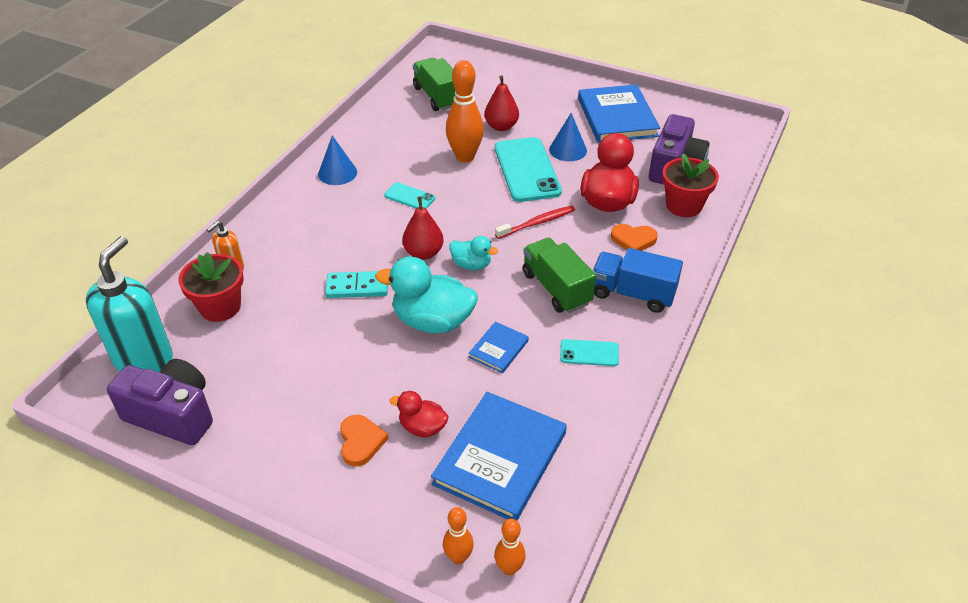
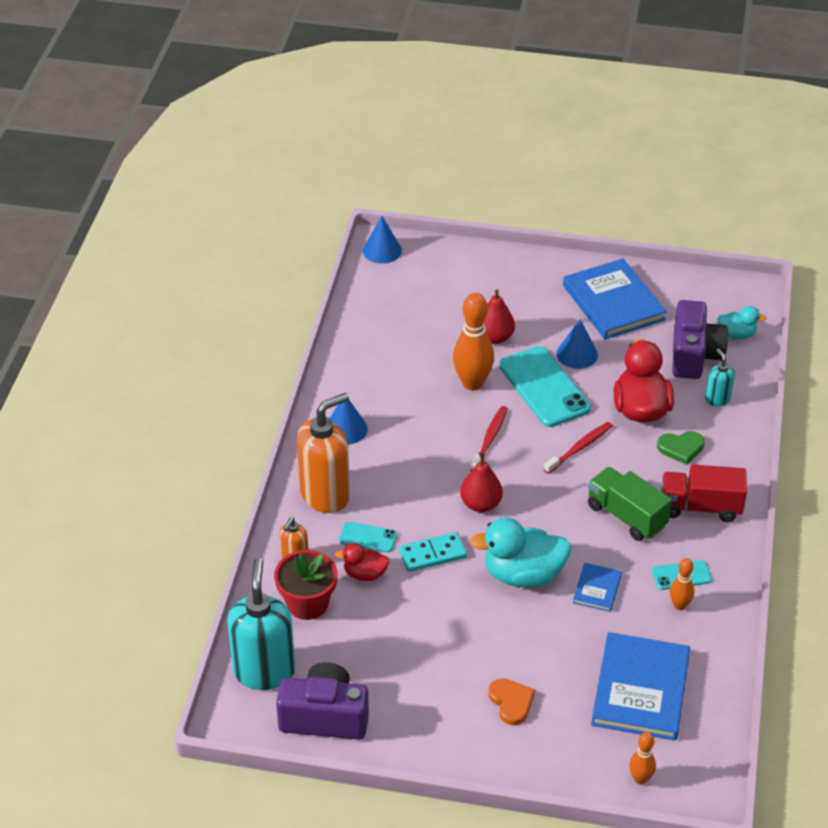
camera: 15 degrees left, 0 degrees up
(290, 220) = (325, 495): none -> orange soap dispenser
(409, 197) = (436, 443): turquoise phone -> turquoise phone (368, 537)
(422, 427) = (560, 677): red duck -> red duck (365, 574)
(437, 97) = (407, 311): green truck -> none
(439, 54) = (382, 250): none -> blue cone
(458, 202) = (490, 439): none -> red toothbrush
(471, 265) = (534, 507): turquoise duck -> turquoise duck (736, 334)
(509, 568) = (685, 777): orange bowling pin -> orange bowling pin (679, 605)
(632, 294) = (700, 507): blue truck -> red truck
(633, 240) = (681, 448): orange heart -> green heart
(683, 205) = (717, 399): red flower pot -> turquoise soap dispenser

